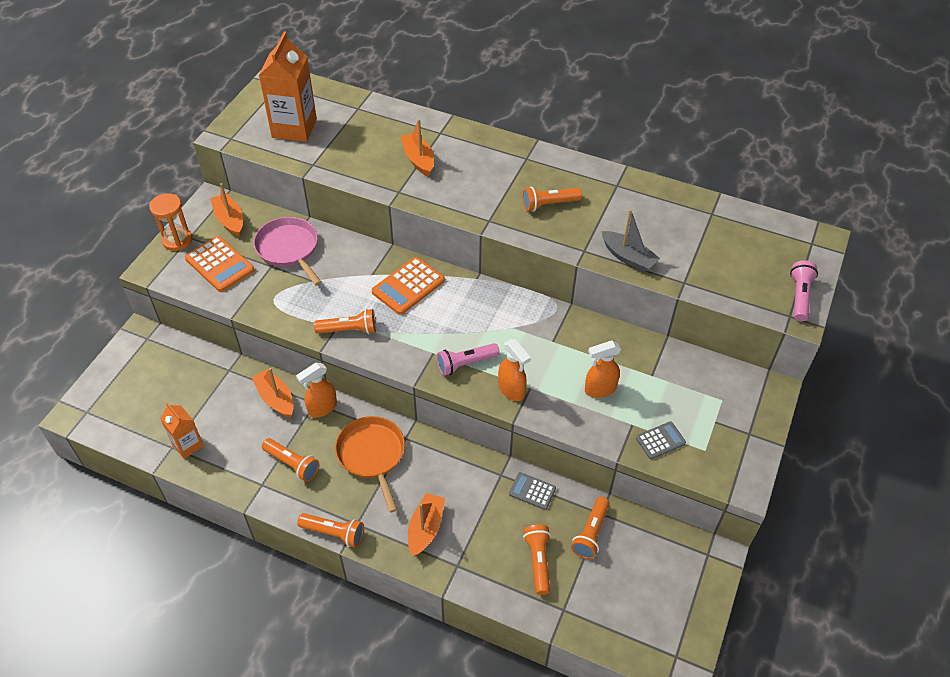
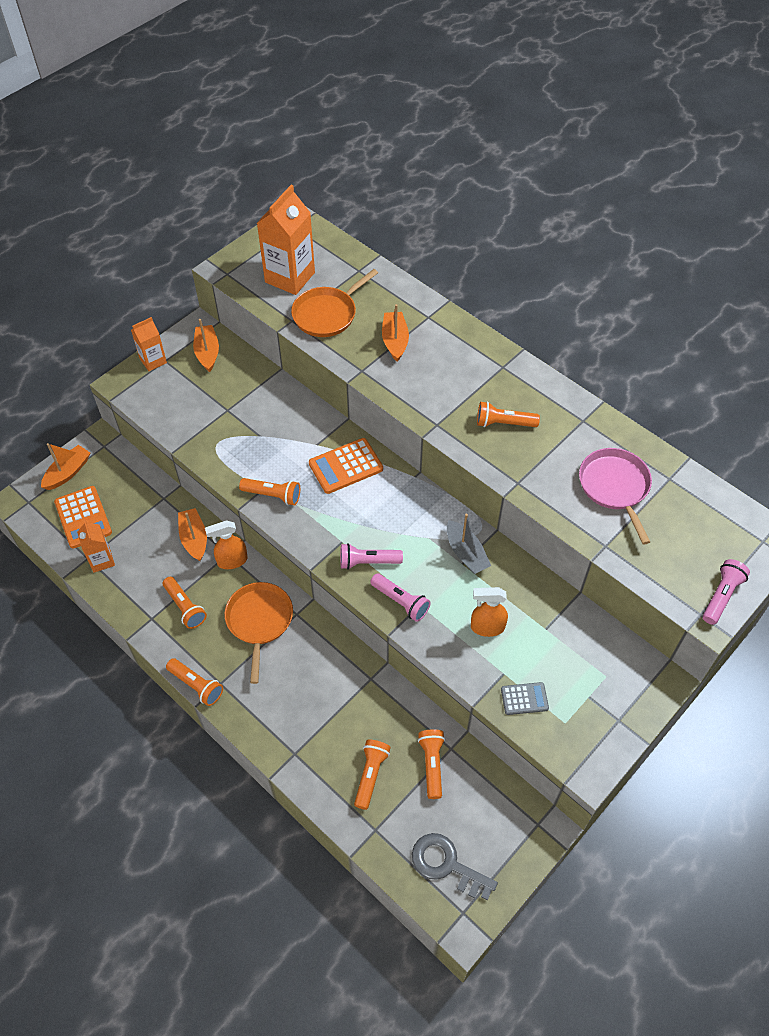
camera: 20 degrees right, 5 degrees up
(177, 240) = (153, 361): orange hourglass -> orange carton
(219, 264) = (181, 396): orange calculator -> orange calculator (83, 517)
(289, 249) = (250, 397): pink pan -> pink pan (615, 487)
(344, 151) = (327, 314): none -> orange pan
(425, 528) = (280, 708): orange boat -> orange boat (68, 472)
(511, 390) = (400, 602): orange spray bottle -> pink flashlight
(532, 491) = (393, 704): grey calculator -> none
(590, 533) = (432, 764): orange flashlight -> orange flashlight turned 135 degrees clockwise
(628, 257) = (559, 502): grey boat -> grey boat (466, 553)
(643, 618) = (447, 865): none -> grey key

